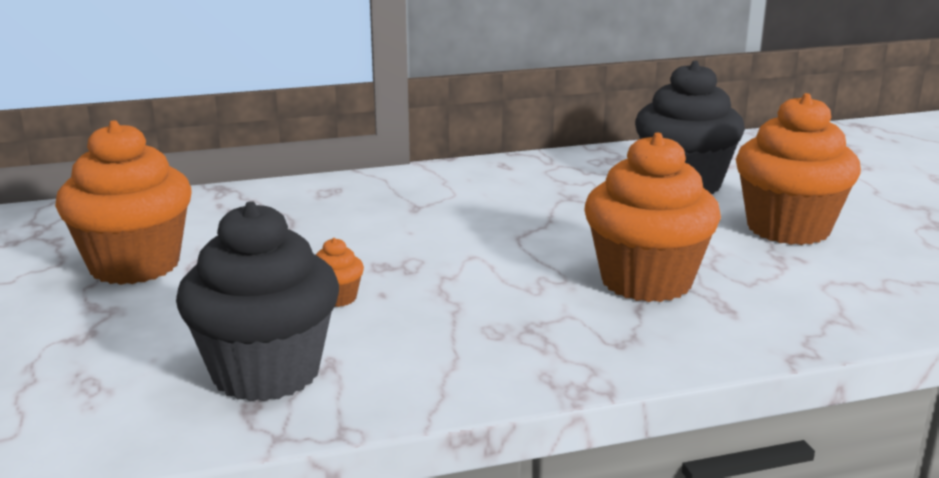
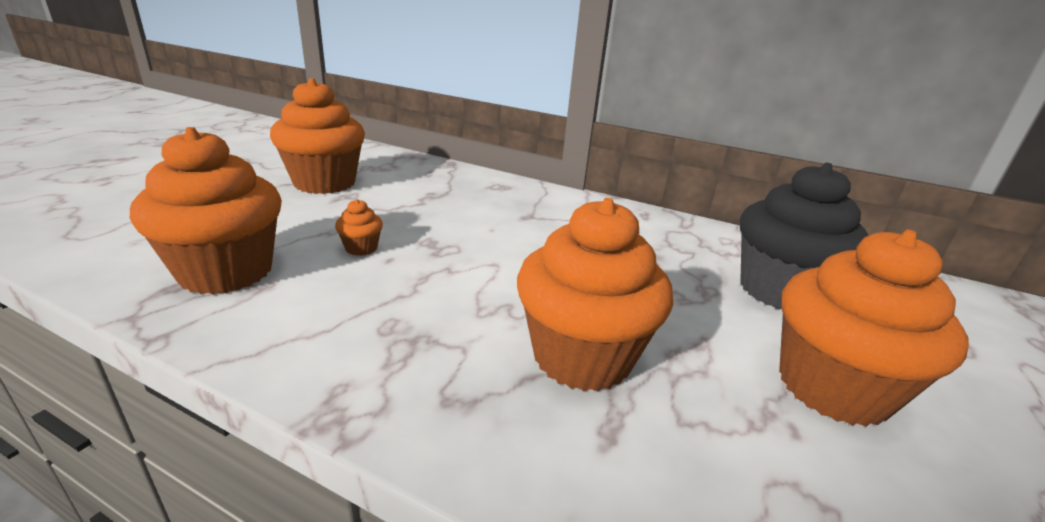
camera: 40 degrees right, 5 degrees up
(266, 372) = (226, 272): black cupcake -> orange cupcake

